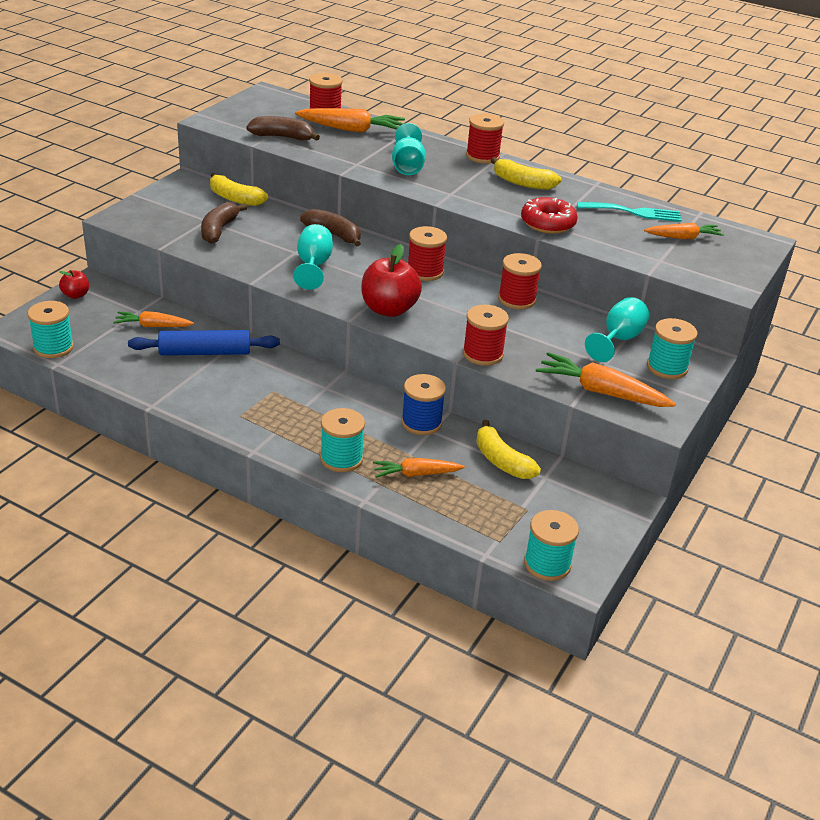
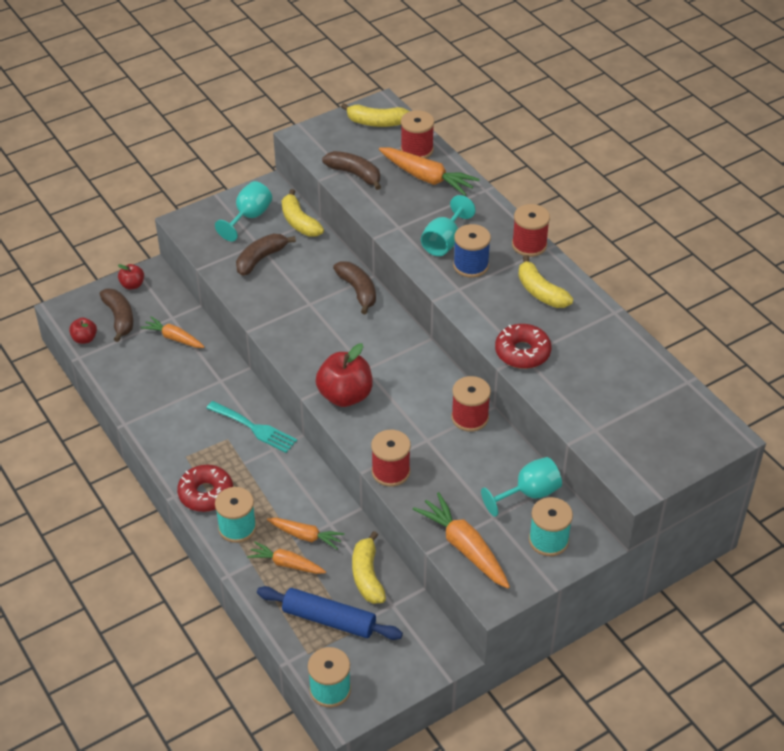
camera: 30 degrees right, 10 degrees up
(53, 347) = (84, 339): turquoise spool -> red apple
(81, 323) = (119, 318): none -> brown banana
(205, 352) = (198, 380): blue rolling pin -> blue rolling pin (329, 620)
(271, 103) = (376, 122): none -> yellow banana
(286, 440) = (206, 493): none -> red donut
(313, 266) = (314, 325): turquoise goblet -> turquoise goblet (249, 217)
(421, 422) = (327, 512): blue spool -> blue spool (471, 265)
(425, 271) = (409, 359): red spool -> none
(634, 212) = (622, 360): turquoise fork -> turquoise fork (254, 428)
(683, 237) = (644, 407): orange carrot -> orange carrot (306, 536)

